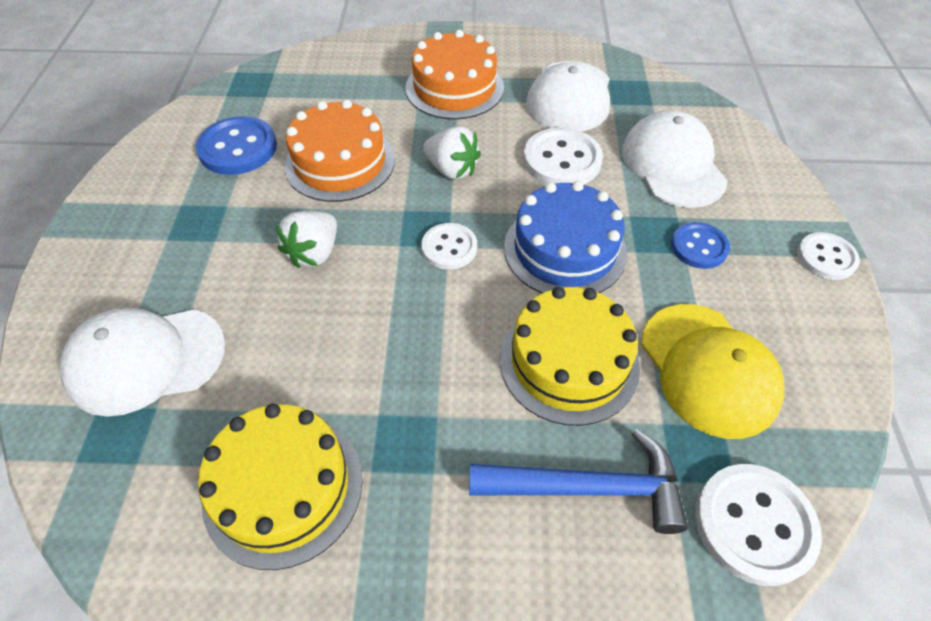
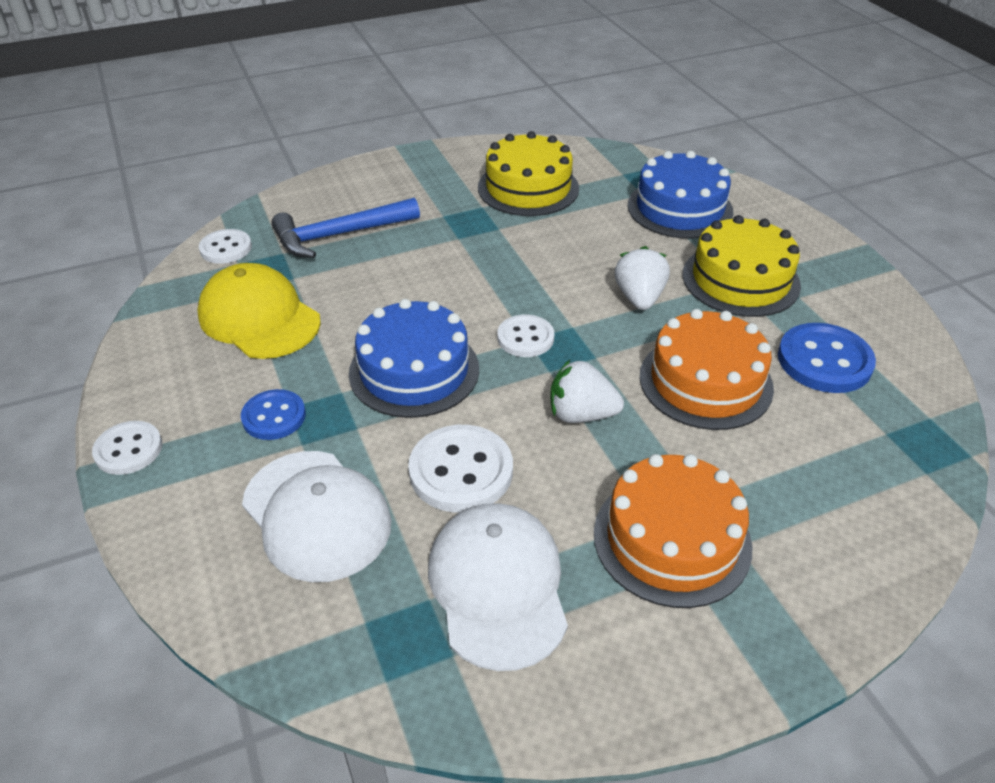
camera: 155 degrees right, 10 degrees down
(145, 360) = (679, 208): white cap -> blue cake
(569, 362) = (376, 290): yellow cake -> yellow cake (740, 279)
(754, 524) = (226, 248): white button -> white button, size x0.64

